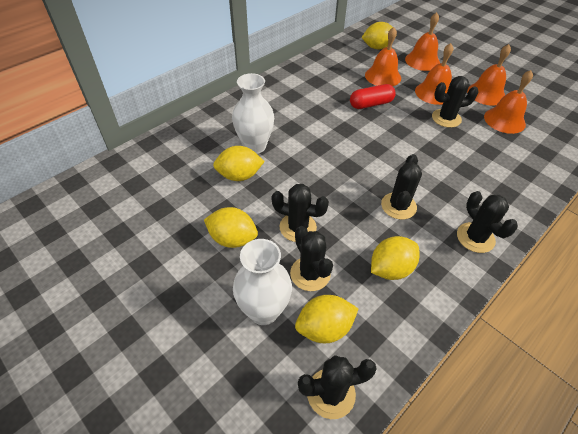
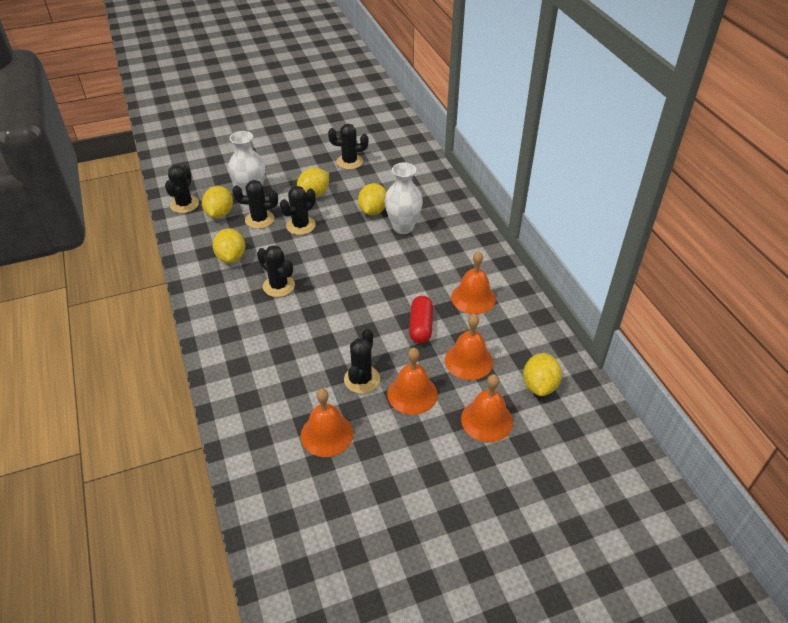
camera: 115 degrees right, 5 degrees down
(475, 238) = (215, 316): black cactus -> black cactus (349, 162)
(486, 94) = (383, 449): orange bell -> orange bell (473, 298)

